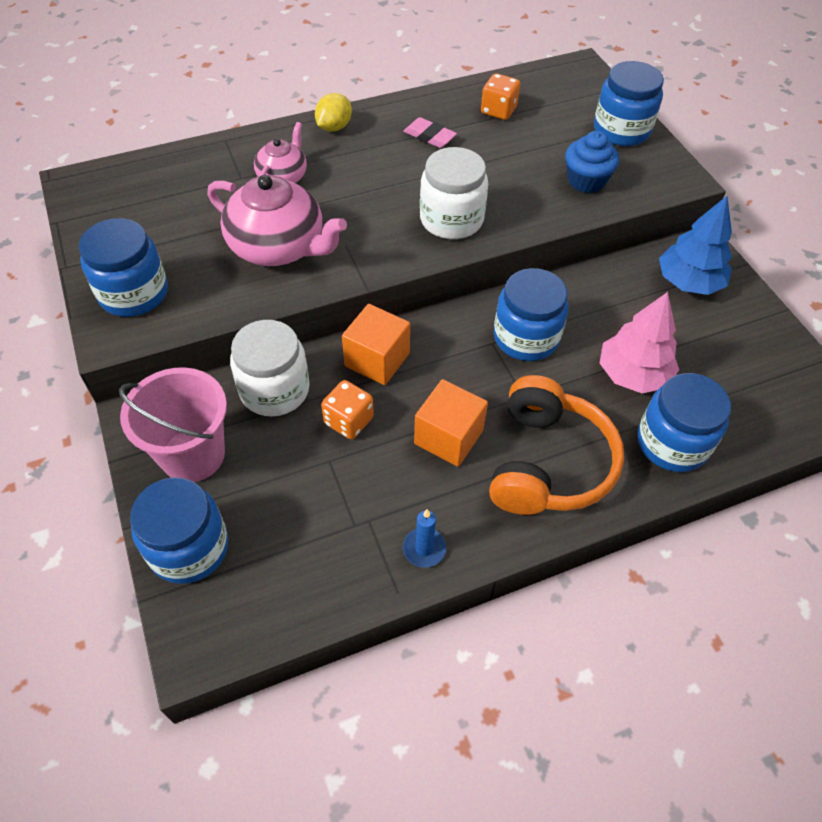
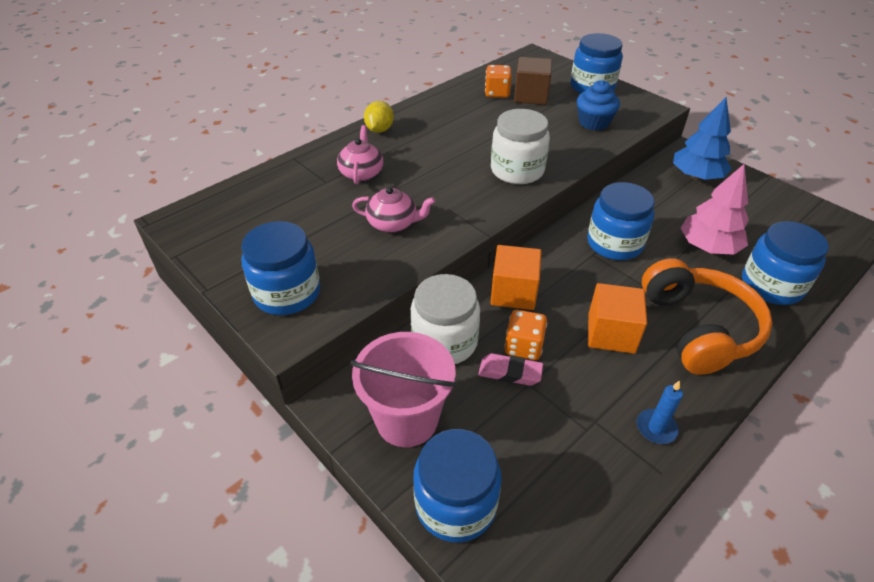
camera: 20 degrees left, 10 degrees down
(278, 246) = (393, 223): pink teapot -> pink teapot, size x0.57
(429, 136) = (458, 120): pink eraser -> pink eraser (510, 372)
(536, 124) = (531, 96): none -> brown cube

